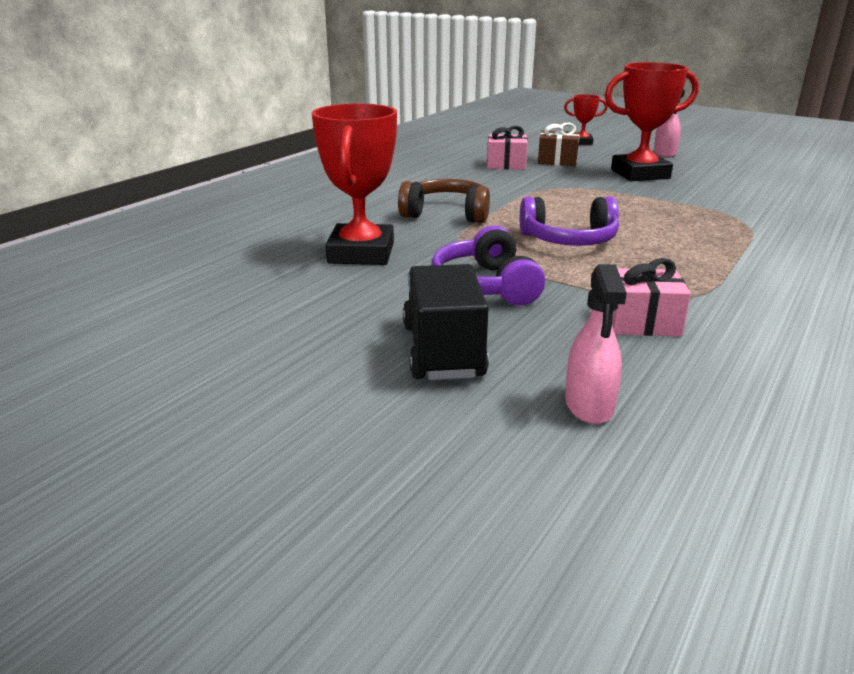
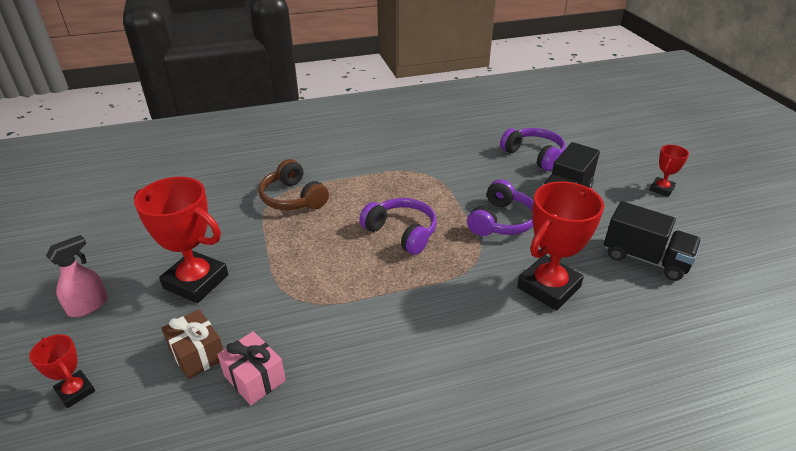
camera: 140 degrees left, 10 degrees up
(260, 313) = (645, 258): none -> black truck
(270, 443) = (661, 189): none -> red trophy
(447, 214) = (437, 307): brown headphones -> brown headphones (293, 198)
(589, 405) = (534, 155): pink spray bottle -> purple headphones
(642, 322) = (461, 171): pink gift -> none

